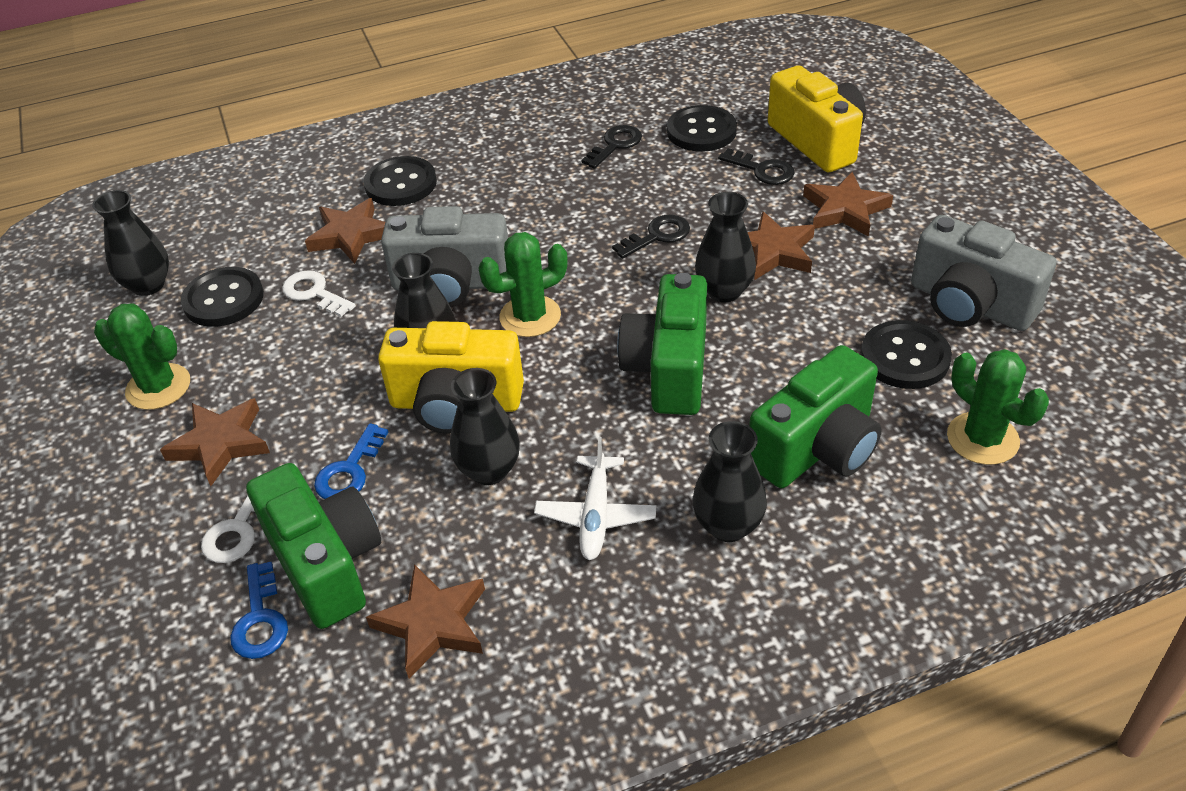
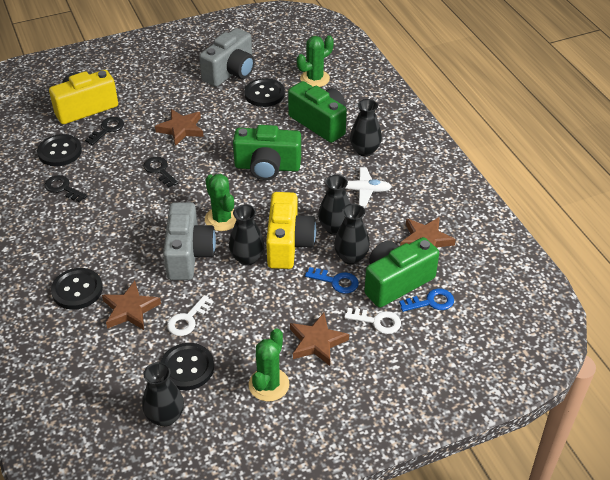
camera: 95 degrees left, 0 degrees up
(724, 291) = (210, 147): black vase -> black vase (351, 257)
(845, 209) = (151, 103): brown star -> none

